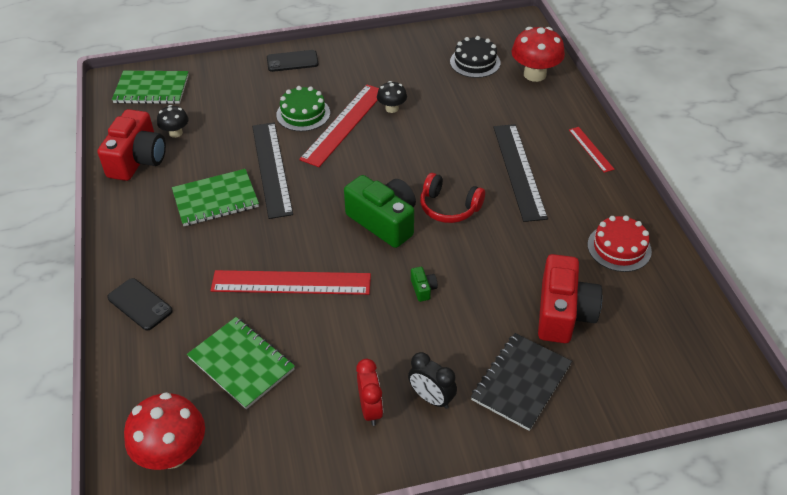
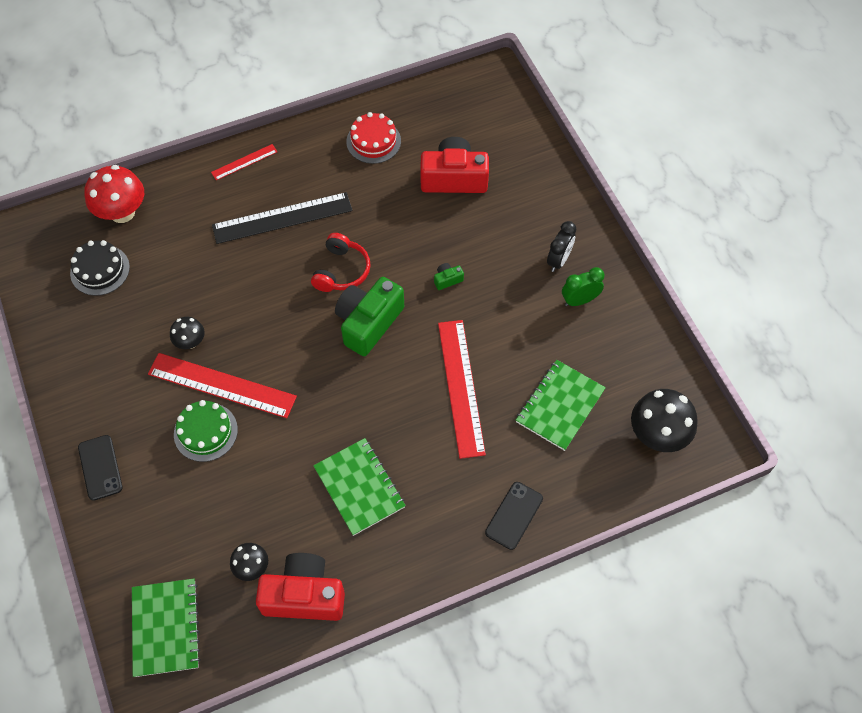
camera: 100 degrees left, 15 degrees up
(172, 453) = (657, 434): red mushroom -> black mushroom
(271, 168) = (303, 443): black ruler -> none
(370, 409) = (579, 300): red clock -> green clock
(521, 382) = (529, 203): black notebook -> none

